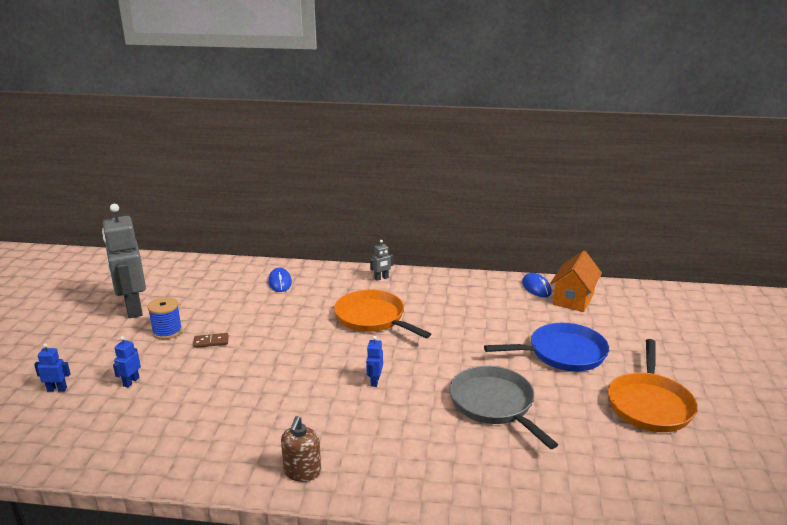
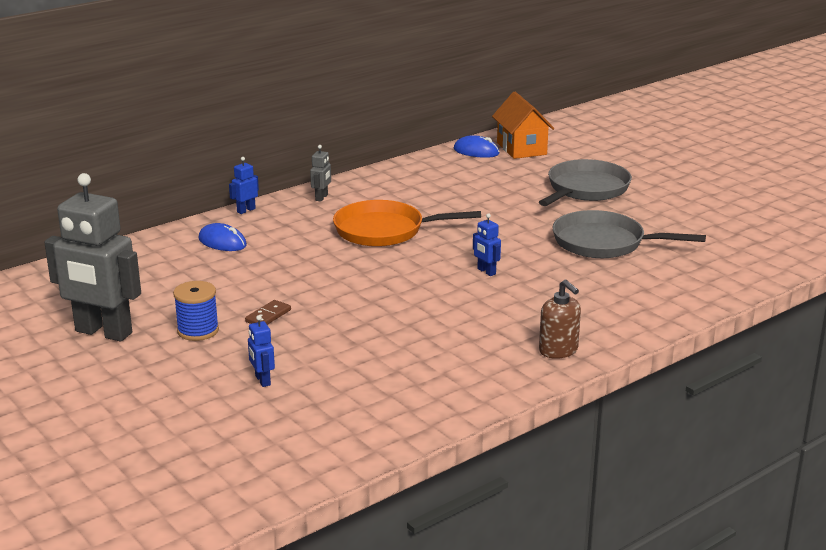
camera: 45 degrees left, 0 degrees up
(57, 389) = (195, 425): blue robot -> blue robot (246, 210)
(562, 353) = (586, 189): blue pan -> grey pan
(649, 404) = (698, 195): orange pan -> none

